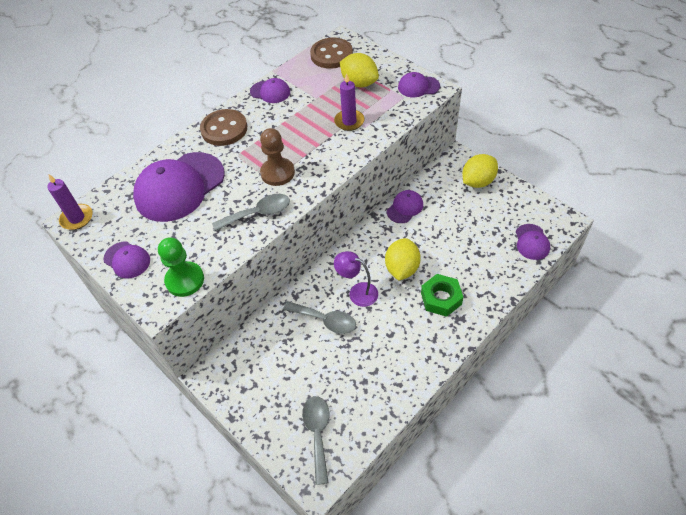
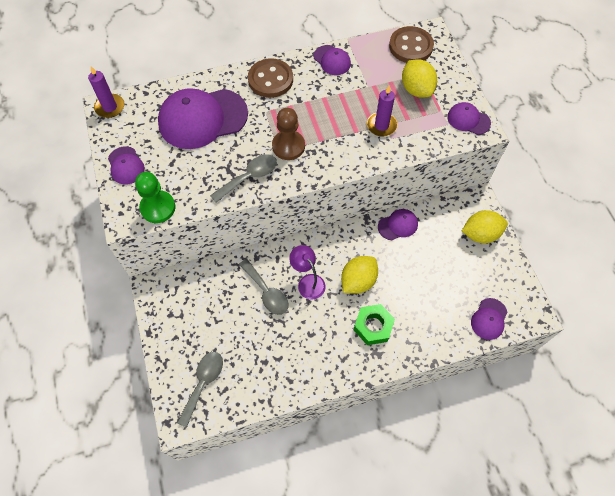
camera: 25 degrees right, 10 degrees up
(258, 213) = (249, 177): grey spoon -> grey spoon turned 45 degrees counterclockwise

